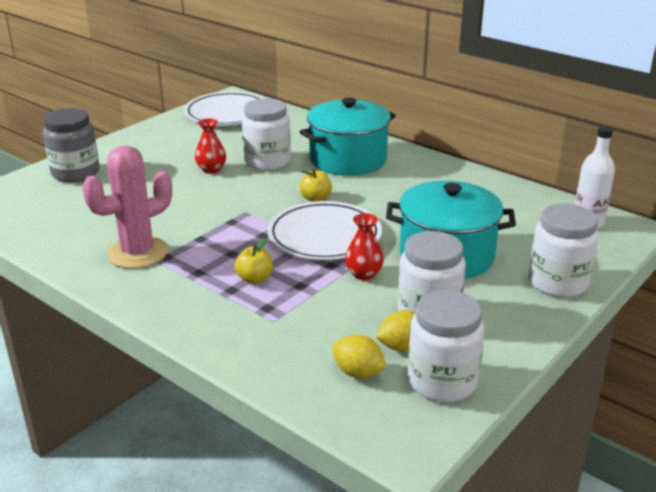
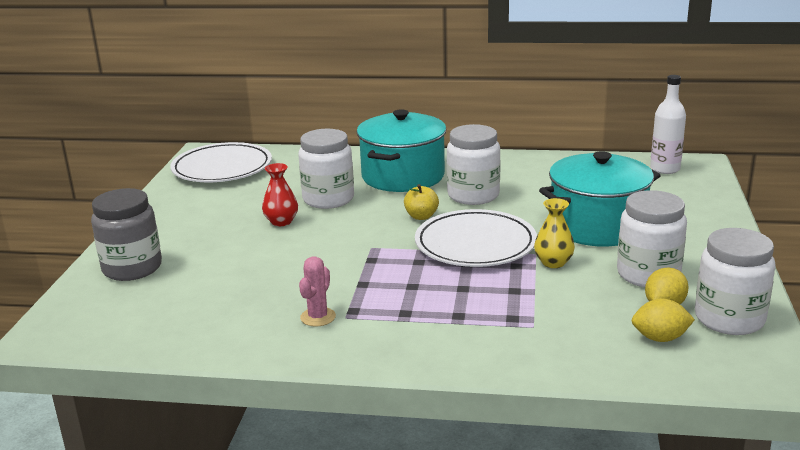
camera: 30 degrees left, 5 degrees down
(137, 253) = (318, 317): pink cactus -> pink cactus, size x0.50
(254, 279) = (466, 299): yellow apple -> none
(363, 274) = (553, 263): red vase -> yellow vase
(558, 283) = (706, 218): white jar -> white jar (473, 195)

